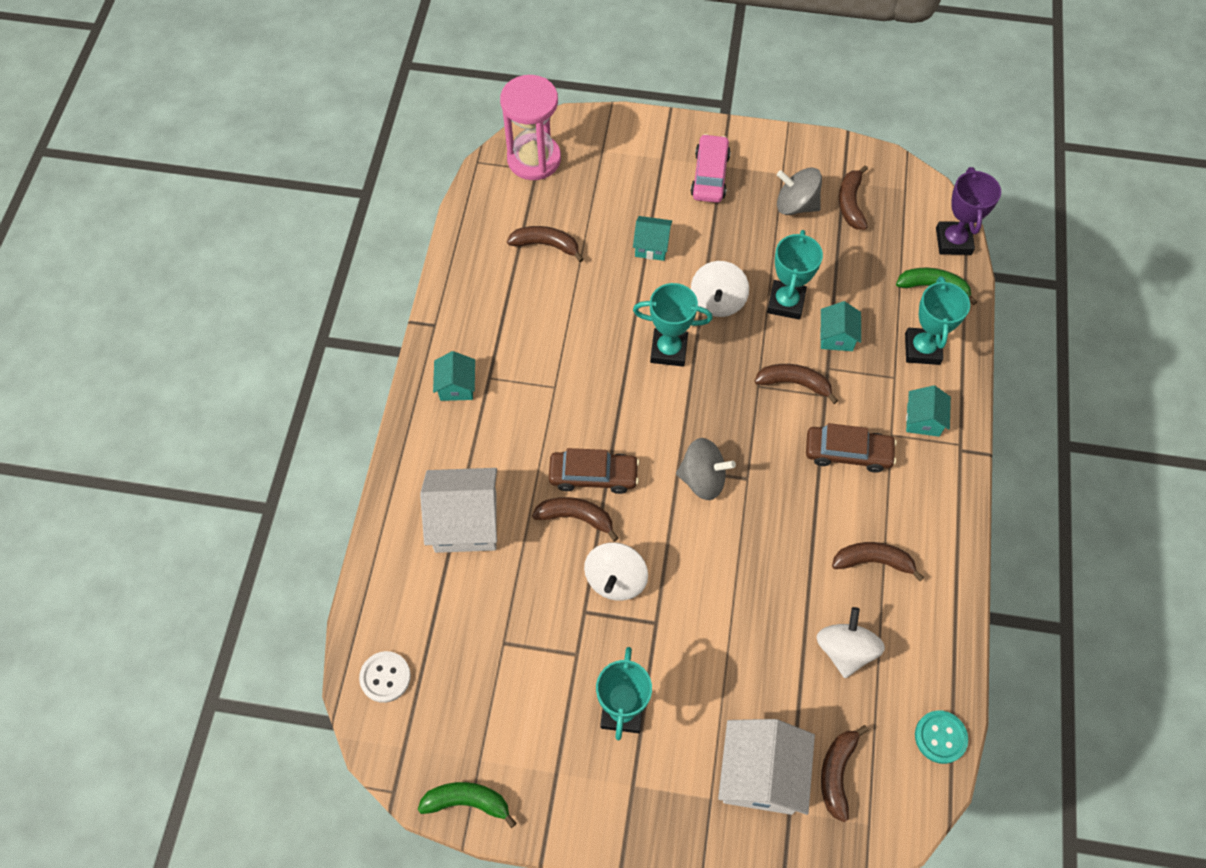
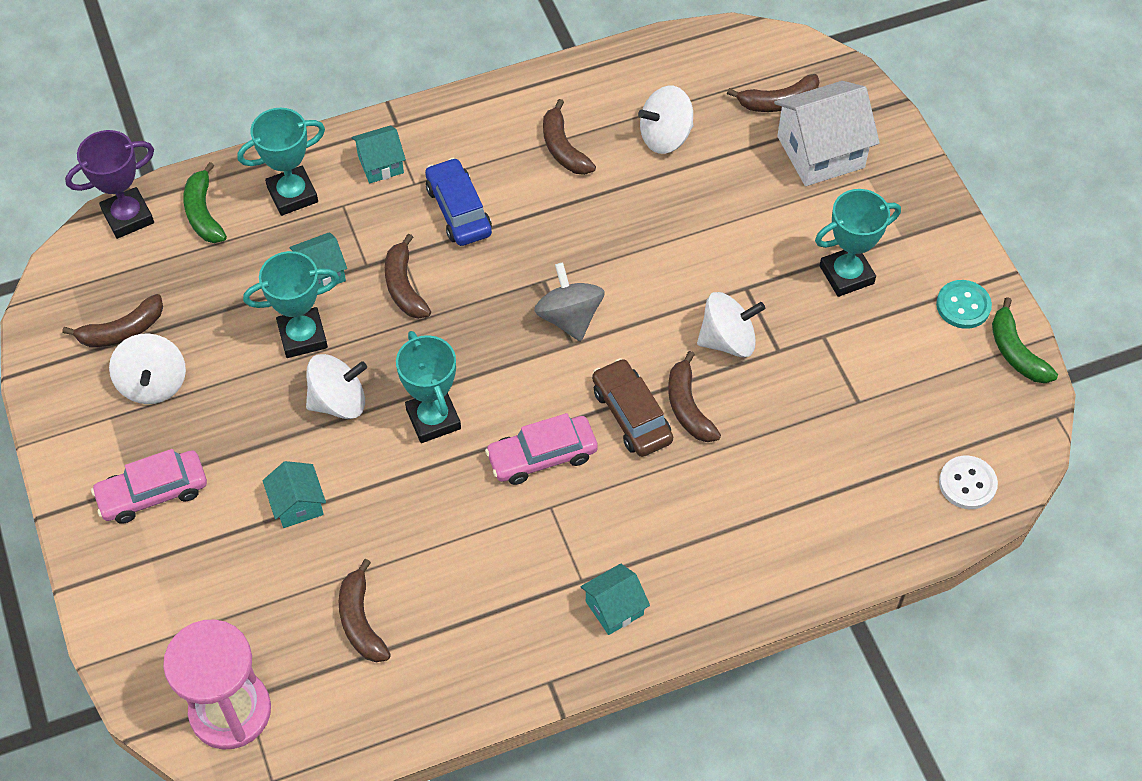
camera: 120 degrees left, 5 degrees down
(465, 522) = (764, 505): white house -> none
(597, 401) = (542, 456): none -> pink car
(796, 205) = (153, 383): grey spinning top -> white spinning top
(848, 453) = (459, 210): brown car -> blue car
(940, 737) = (694, 46): turquoise button -> turquoise button (963, 305)

